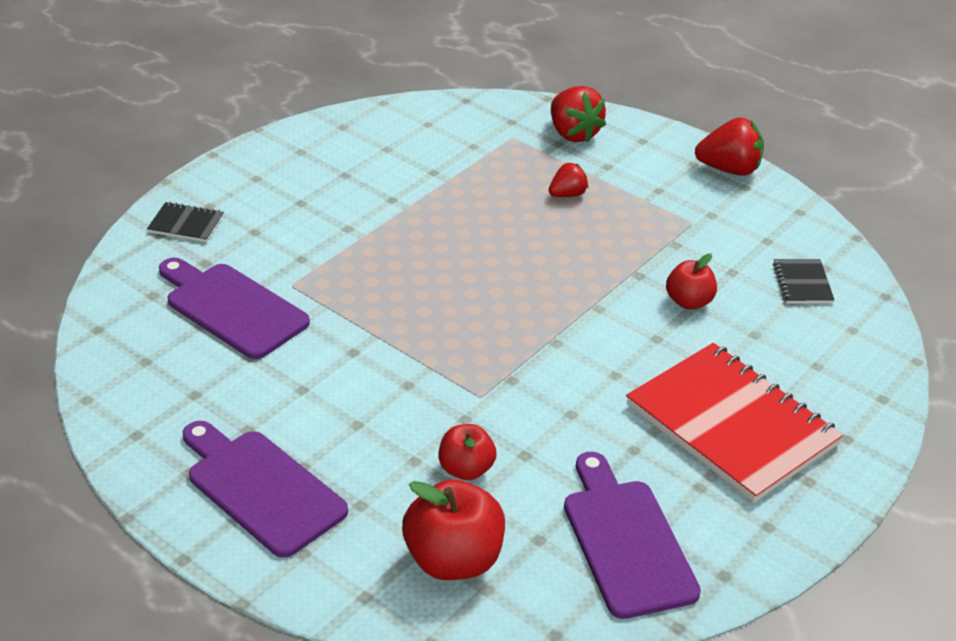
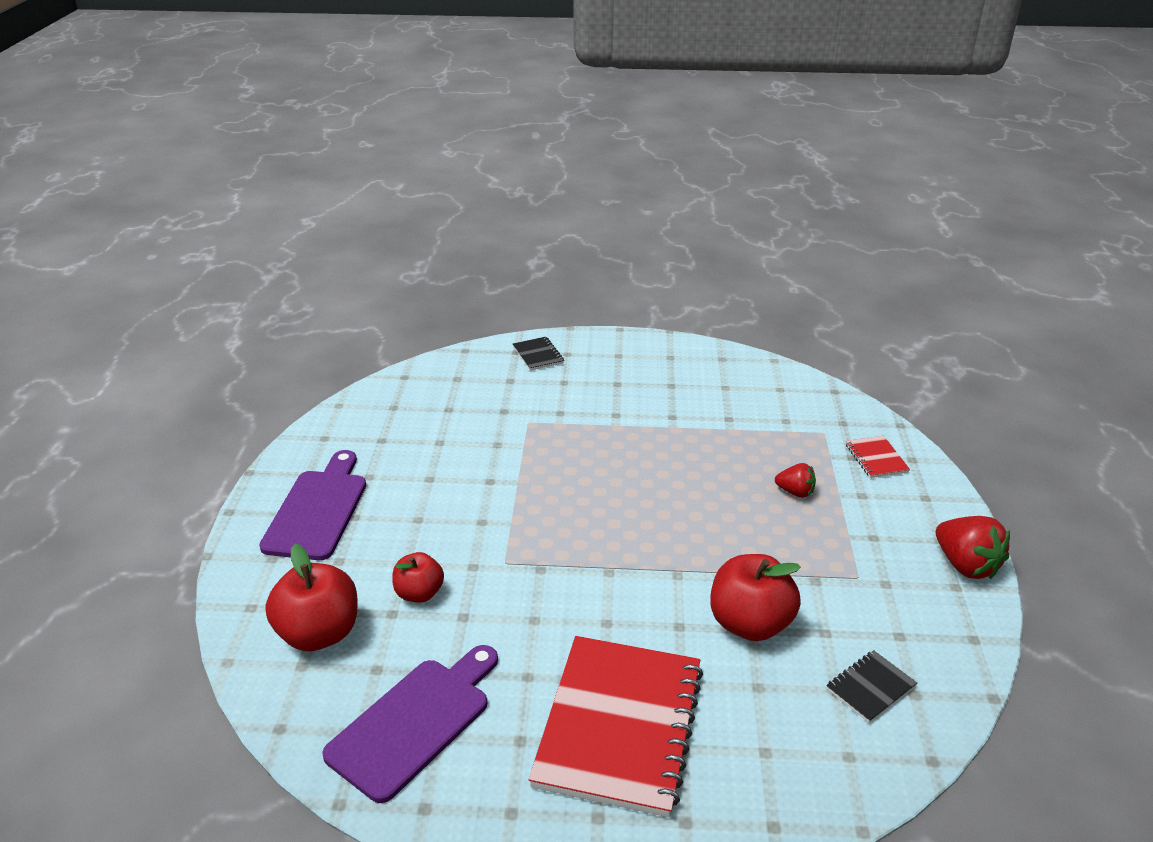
camera: 55 degrees right, 5 degrees down
(232, 308) = (478, 412): purple cutting board -> none
(573, 133) = (876, 458): red strawberry -> red notebook
(689, 302) = (750, 624): red apple -> red apple, size x1.66

